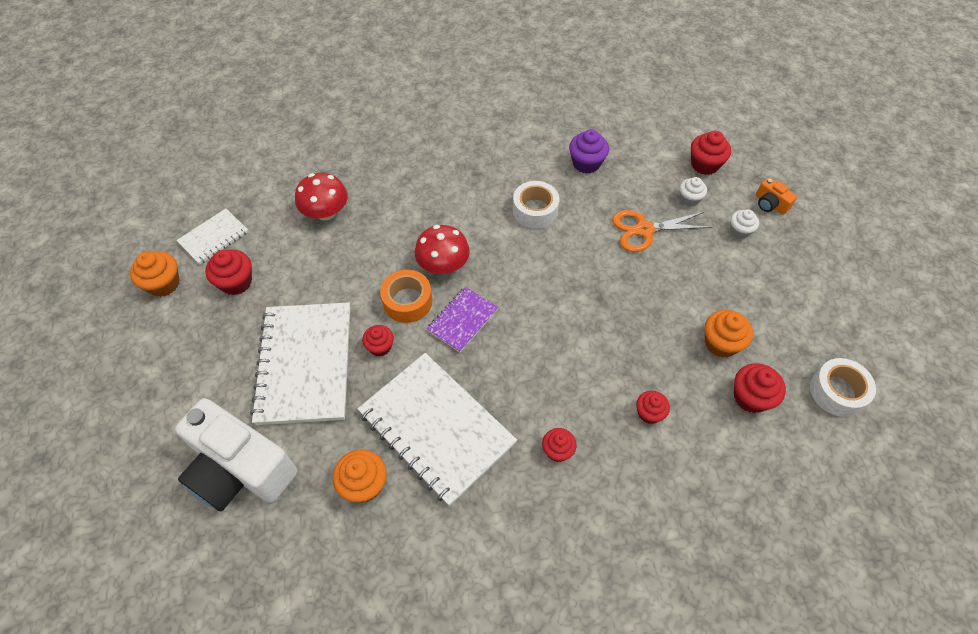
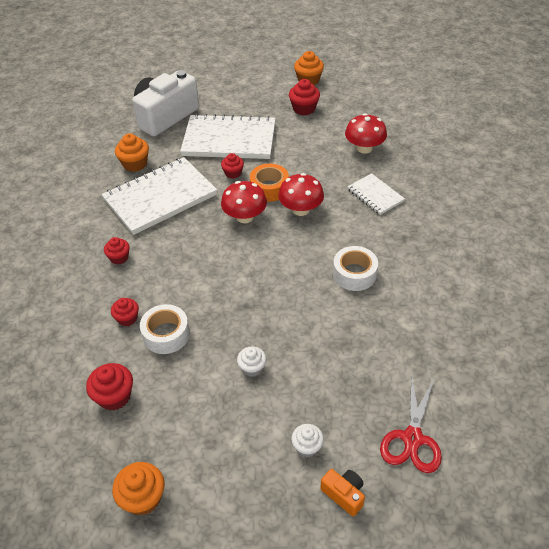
camera: 100 degrees right, 10 degrees down
(214, 237) = (345, 97): white notebook -> white notebook (375, 195)
(462, 320) = (245, 217): purple notebook -> red mushroom
(586, 163) = (416, 323): purple cupcake -> none
(644, 230) = (319, 356): orange scissors -> none
(689, 199) = (359, 408): white cupcake -> white cupcake (252, 368)
(704, 164) = (412, 439): red cupcake -> red scissors
(721, 343) = (175, 388): orange cupcake -> orange cupcake (143, 498)
(770, 204) = (344, 494): orange camera -> orange camera turned 75 degrees clockwise
(837, 392) = (93, 474): white tape -> white tape (166, 334)

